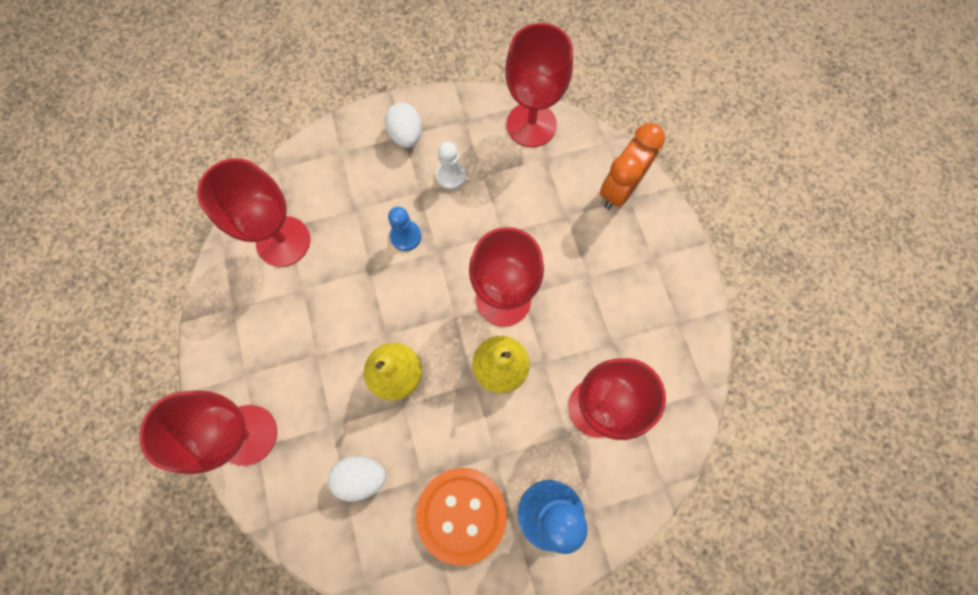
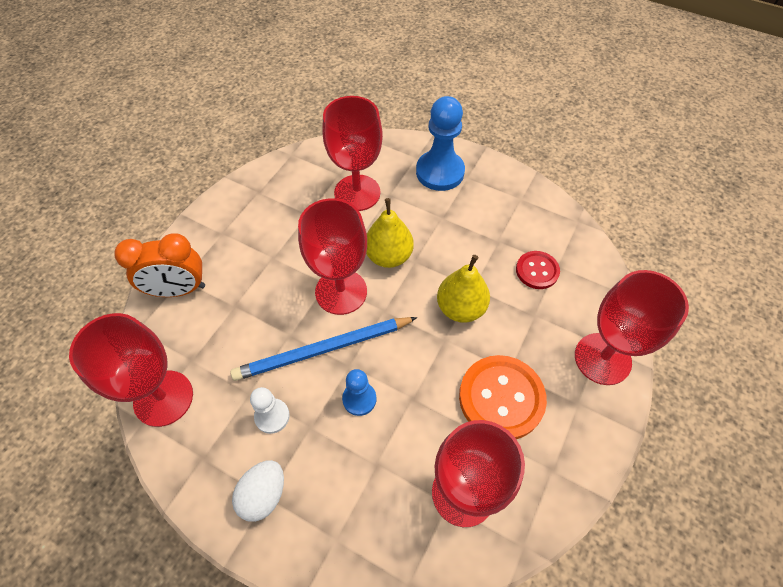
camera: 135 degrees left, 15 degrees down
(361, 477) = (537, 271): white egg -> red button
(461, 514) = (490, 208): orange button -> orange button (501, 398)
(466, 245) = (323, 350): none -> blue pencil

